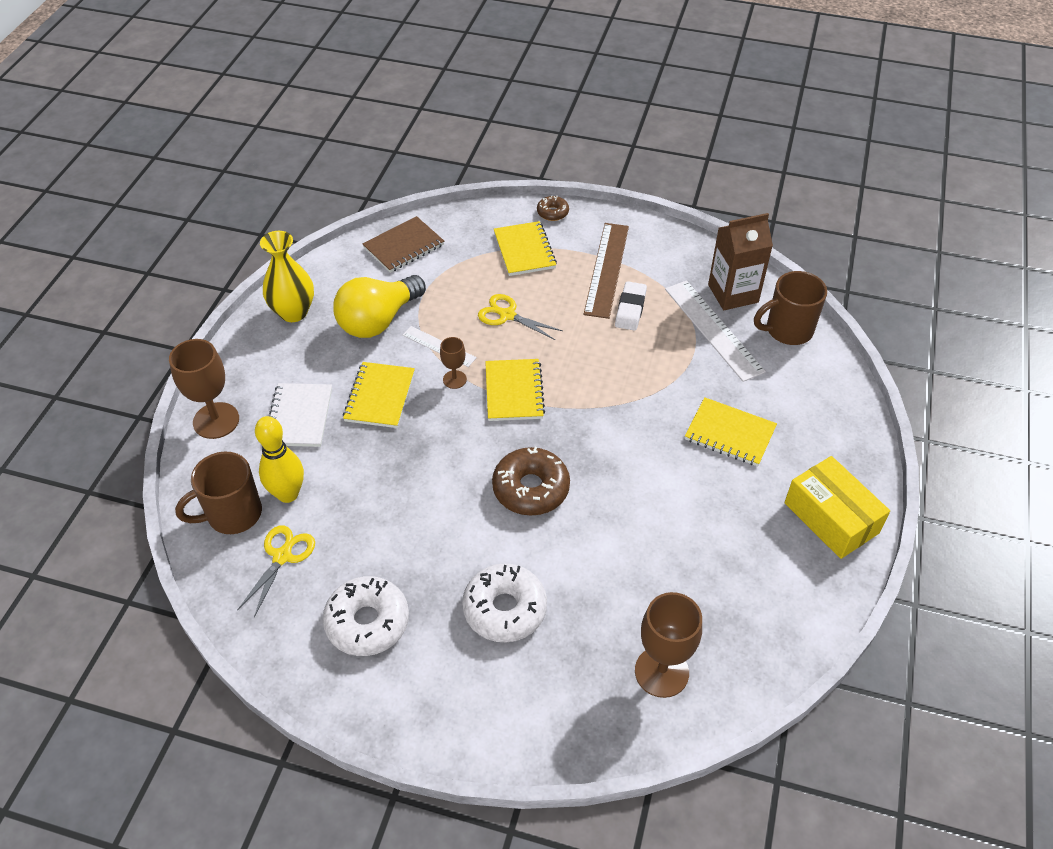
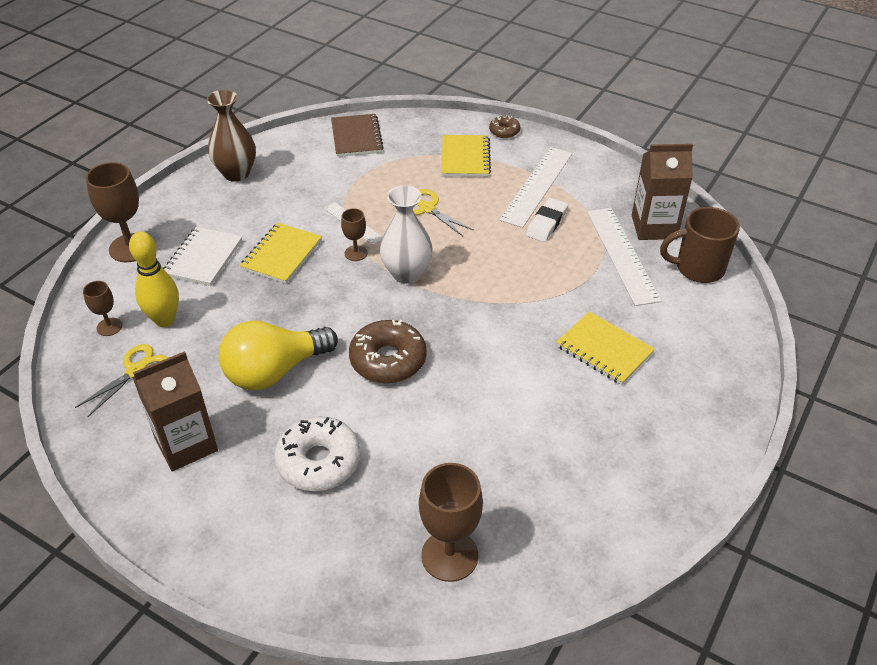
camera: 15 degrees right, 5 degrees down
(232, 514) = (109, 327): brown mug -> brown goblet
(293, 312) = (236, 173): yellow vase -> brown vase
(367, 622) = (186, 444): white donut -> brown carton
(378, 321) = (308, 193): yellow light bulb -> yellow light bulb (274, 371)
(404, 246) = (356, 137): brown notebook -> brown notebook turned 75 degrees counterclockwise
(514, 392) = (406, 273): yellow notebook -> white vase
(606, 269) = (537, 186): brown ruler -> white ruler
(831, 518) = (682, 448): yellow box -> none

